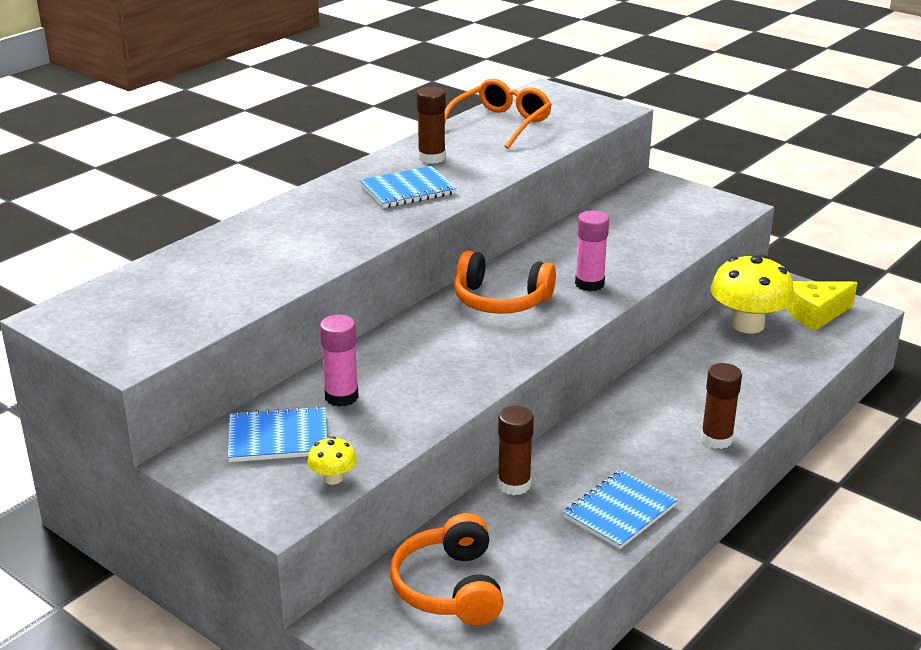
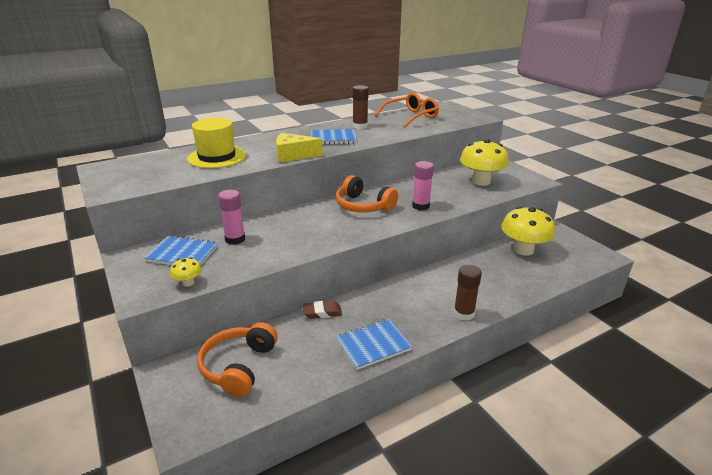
camera: 20 degrees right, 0 degrees up
(244, 260) = (217, 157): none -> yellow hat
(514, 485) = (322, 312): brown glue stick -> brown eraser
(653, 223) = (481, 181): none -> yellow mushroom
(815, 314) = (571, 251): yellow cheese -> yellow cheese (293, 155)

